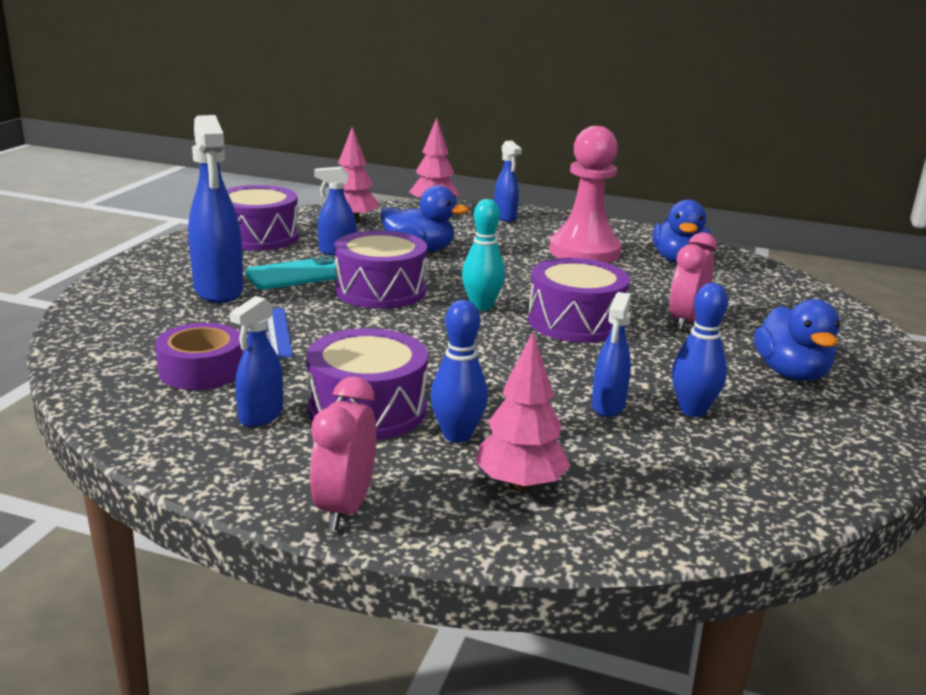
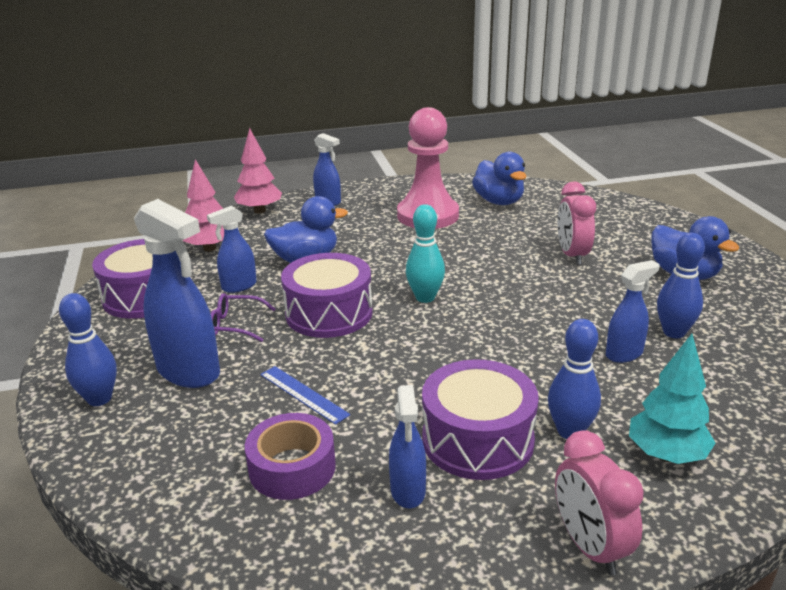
camera: 30 degrees left, 5 degrees up
(137, 285) = (99, 399): none -> blue bowling pin
(296, 275) = (236, 325): turquoise phone -> purple glasses
(520, 485) = (666, 455): pink tree -> turquoise tree
(575, 322) = (507, 285): purple drum -> none
(608, 406) = (624, 354): blue spray bottle -> blue spray bottle turned 105 degrees counterclockwise

